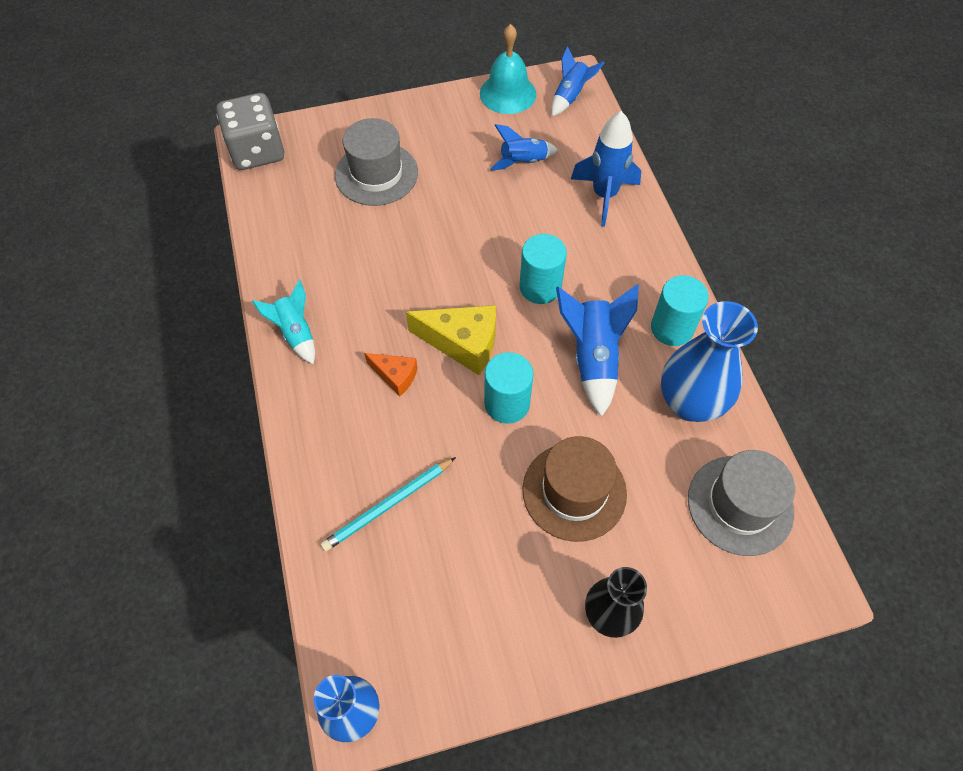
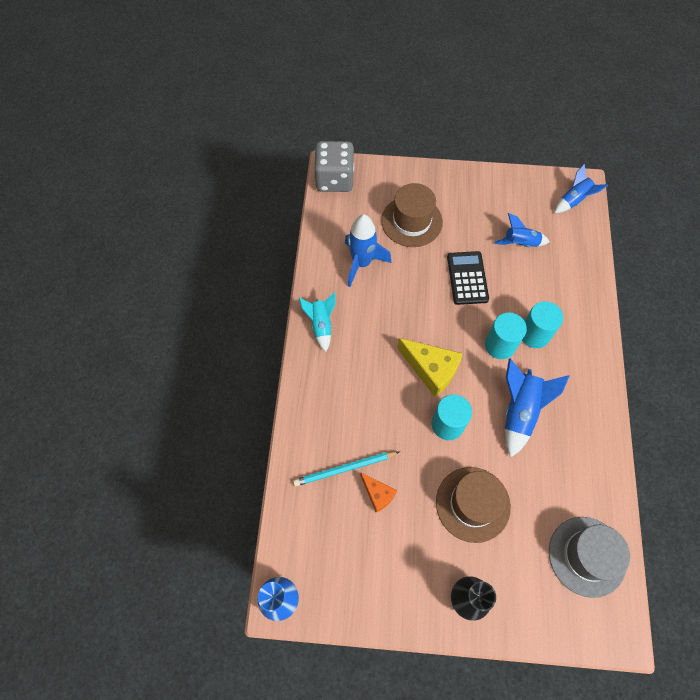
camera: 20 degrees right, 5 degrees up
(376, 174) = (411, 221): grey hat -> brown hat
(395, 376) = (378, 378): orange cheese -> orange cheese (378, 494)
(471, 220) = (467, 278): none -> black calculator
(507, 93) = (527, 184): turquoise bell -> none
(604, 195) = (571, 288): blue rocket -> blue rocket (362, 263)
(672, 328) = (585, 408): turquoise cylinder -> turquoise cylinder (534, 334)
(690, 403) = (578, 468): blue vase -> none

